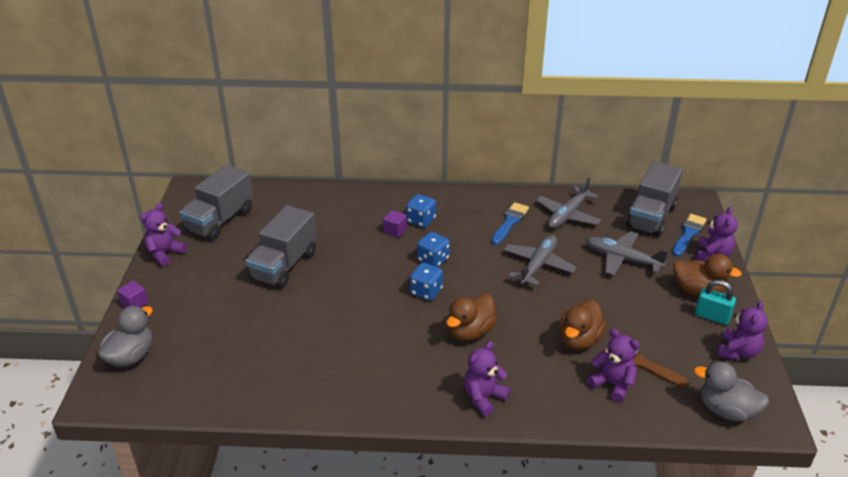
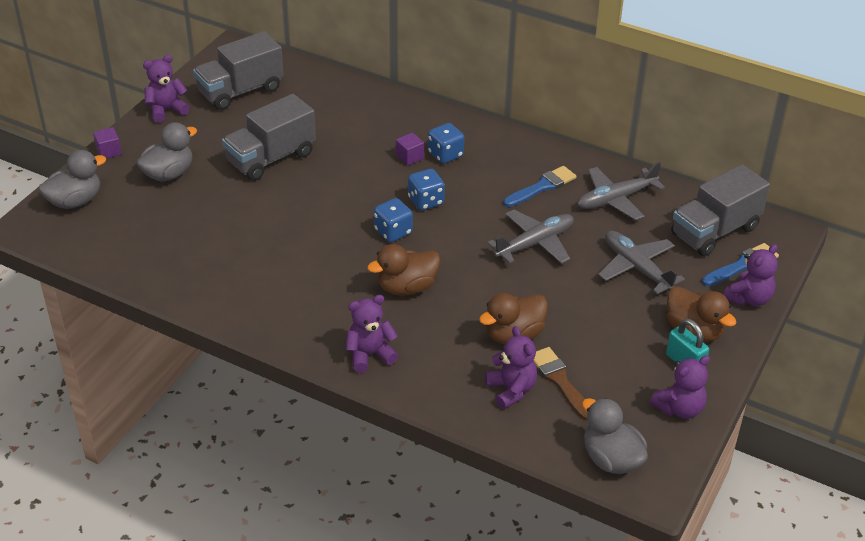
camera: 25 degrees right, 5 degrees up
(203, 305) = (168, 174): none -> grey duck

